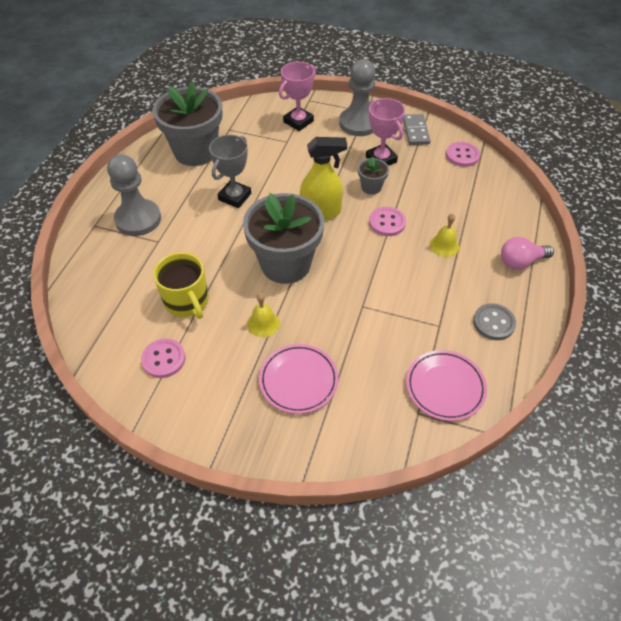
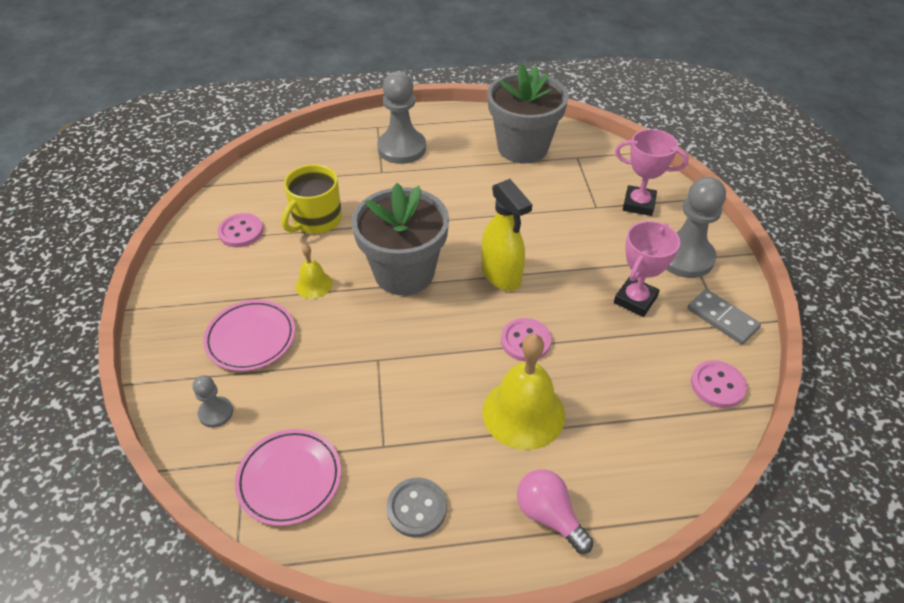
camera: 65 degrees right, 5 degrees down
(235, 197) = (477, 199): grey trophy -> none
(364, 422) = (216, 413): none -> grey pawn
(371, 187) = (577, 306): grey flower pot -> none
(416, 131) = (722, 318): grey domino -> grey domino turned 75 degrees clockwise
(444, 245) = (523, 413): yellow bell -> yellow bell, size x1.93

